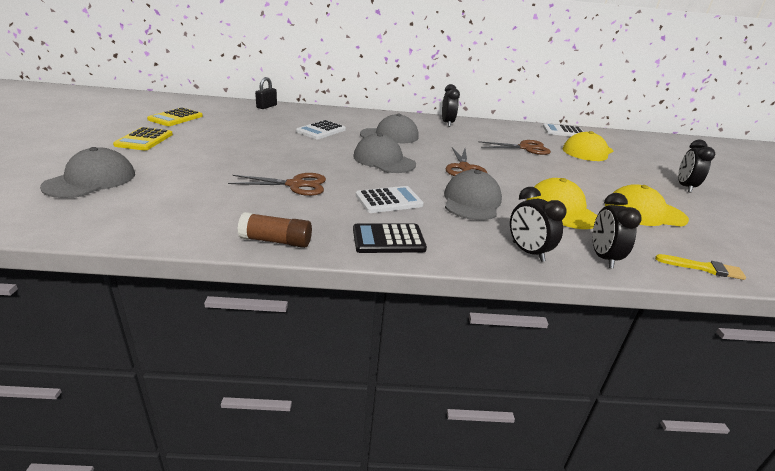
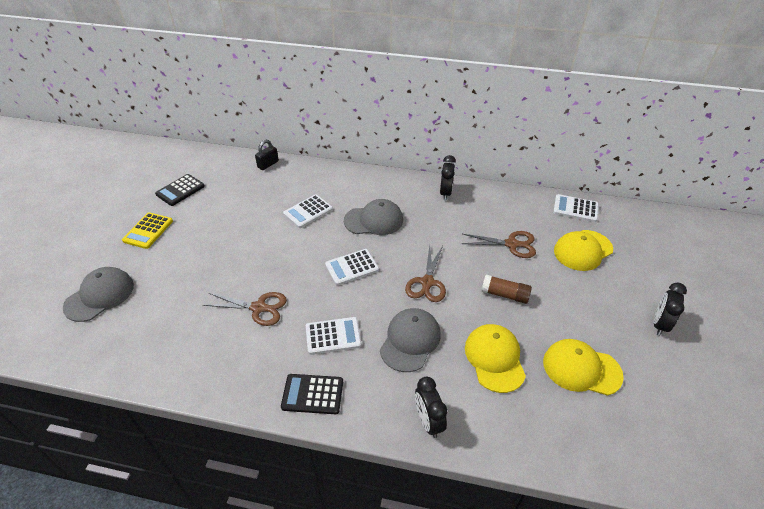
camera: 15 degrees right, 15 degrees up
(175, 118) = (180, 190): yellow calculator -> black calculator
(276, 241) = (222, 389): brown glue stick -> brown glue stick (504, 294)
(384, 160) = (352, 267): grey cap -> white calculator
(603, 257) = (496, 436): black clock -> none
(703, 268) = (588, 460): yellow brush -> none

